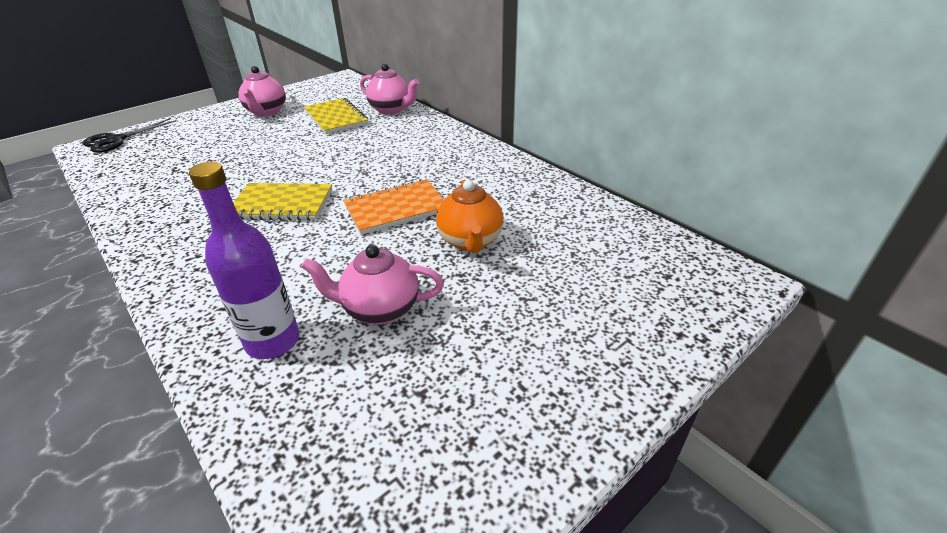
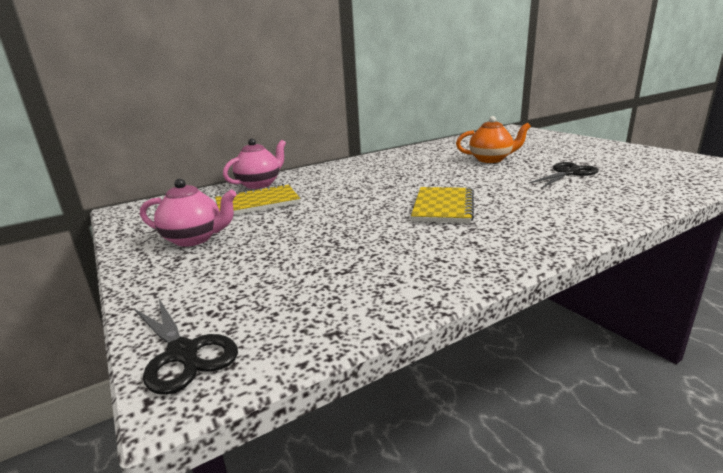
camera: 80 degrees left, 15 degrees down
(273, 341) = (616, 192): purple bottle -> none
(380, 309) = (568, 173): pink teapot -> black scissors
(396, 209) = (452, 175): orange notebook -> none

